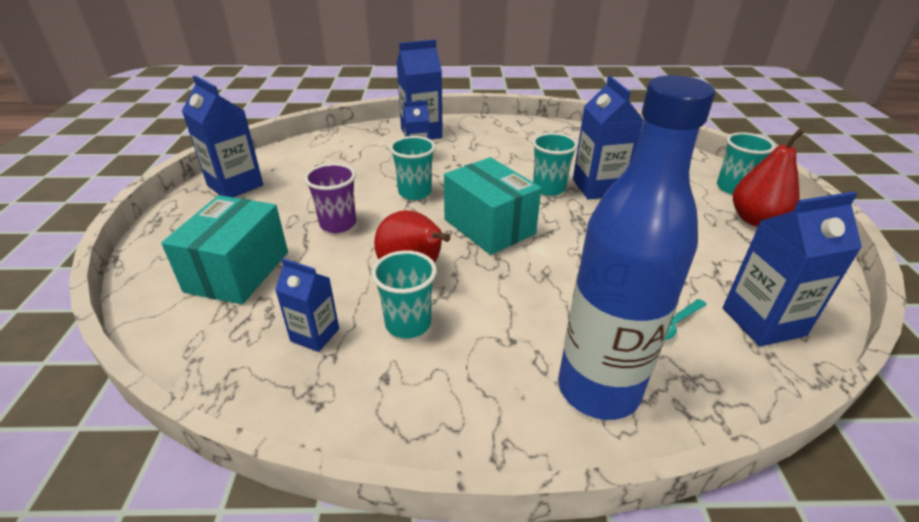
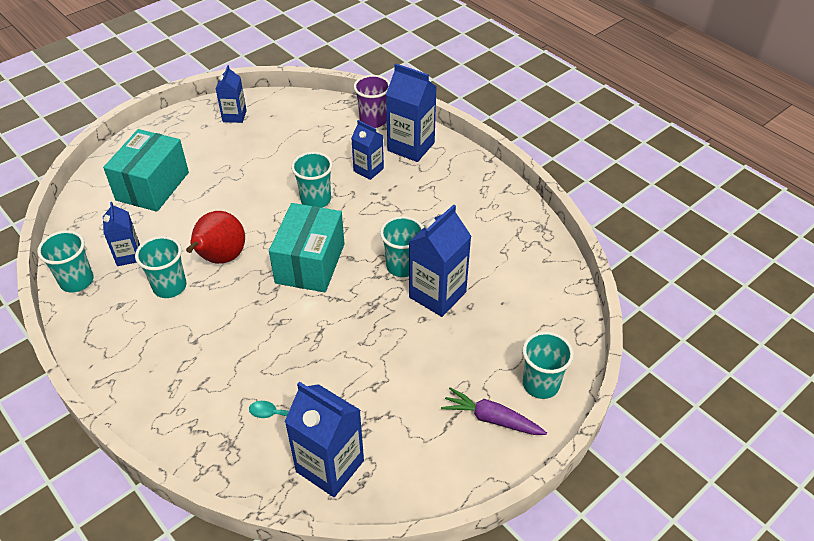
camera: 50 degrees right, 10 degrees up
(235, 185) = (234, 116): blue carton -> blue carton, size x0.61
(237, 271) = (152, 186): turquoise box -> turquoise box turned 45 degrees counterclockwise
(293, 400) = (77, 281): none -> turquoise cup
(338, 224) = (238, 191): purple cup -> purple cup (373, 120)
(598, 389) = (183, 402): blue bottle -> none
(755, 219) = (491, 419): red pear -> purple carrot

